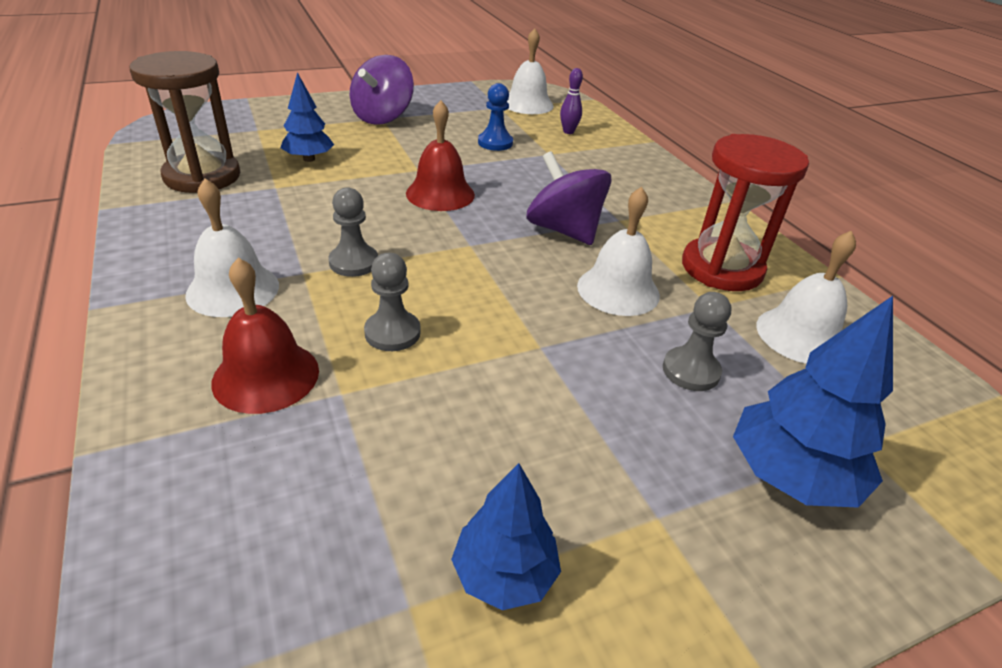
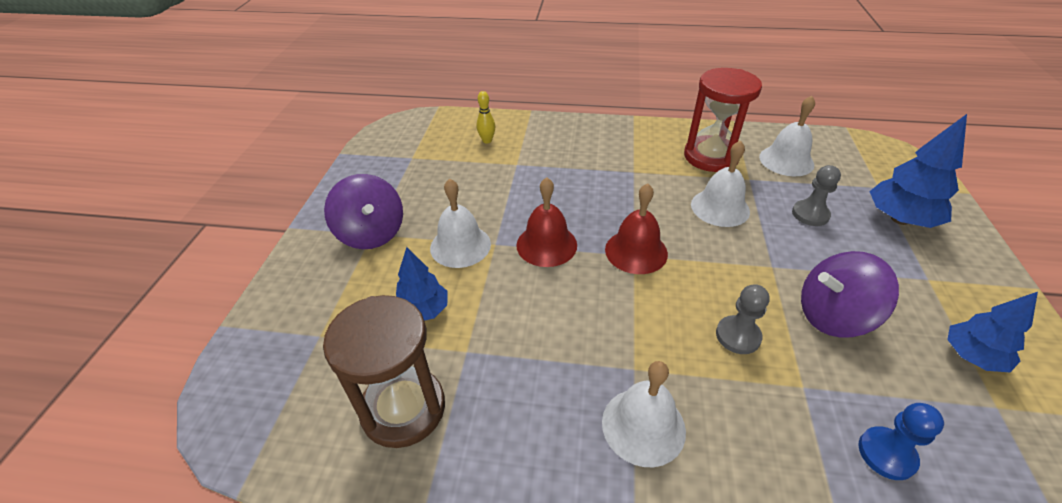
camera: 55 degrees left, 5 degrees up
(266, 376) = (775, 429): red bell -> red bell (636, 251)
(354, 262) = (632, 331): grey pawn -> none
(495, 143) = (478, 184): blue pawn -> blue pawn (886, 454)
(527, 104) = (419, 141): white bell -> white bell (460, 245)
(564, 230) = (636, 201): purple spinning top -> purple spinning top (833, 316)
(568, 132) = (487, 140): purple bowling pin -> yellow bowling pin

